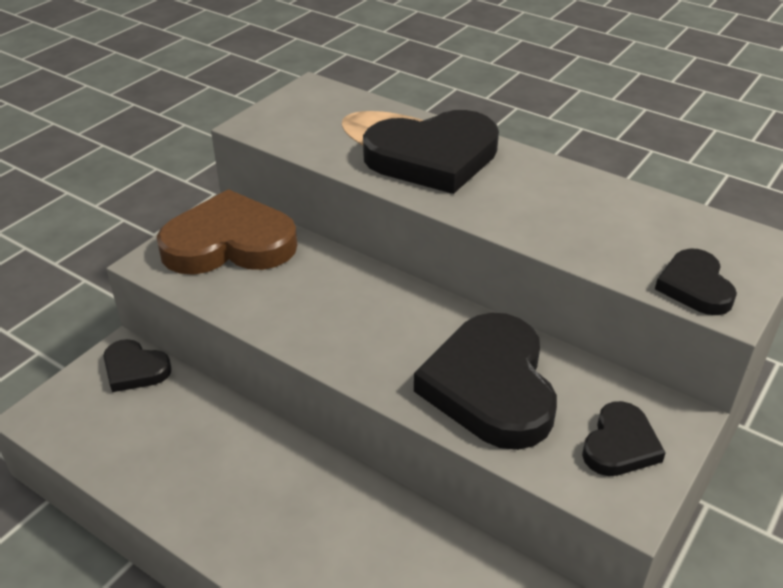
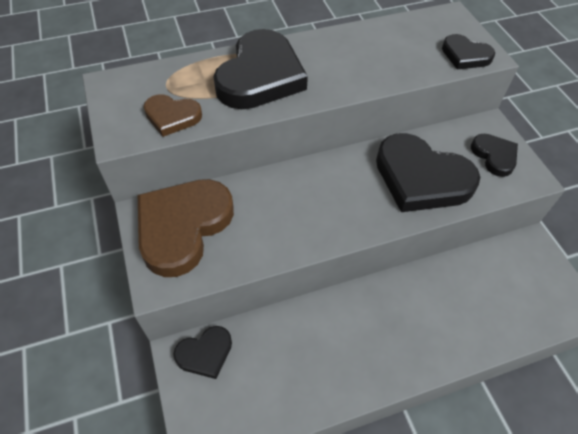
camera: 55 degrees left, 15 degrees up
(310, 137) = (172, 117): none -> brown heart

